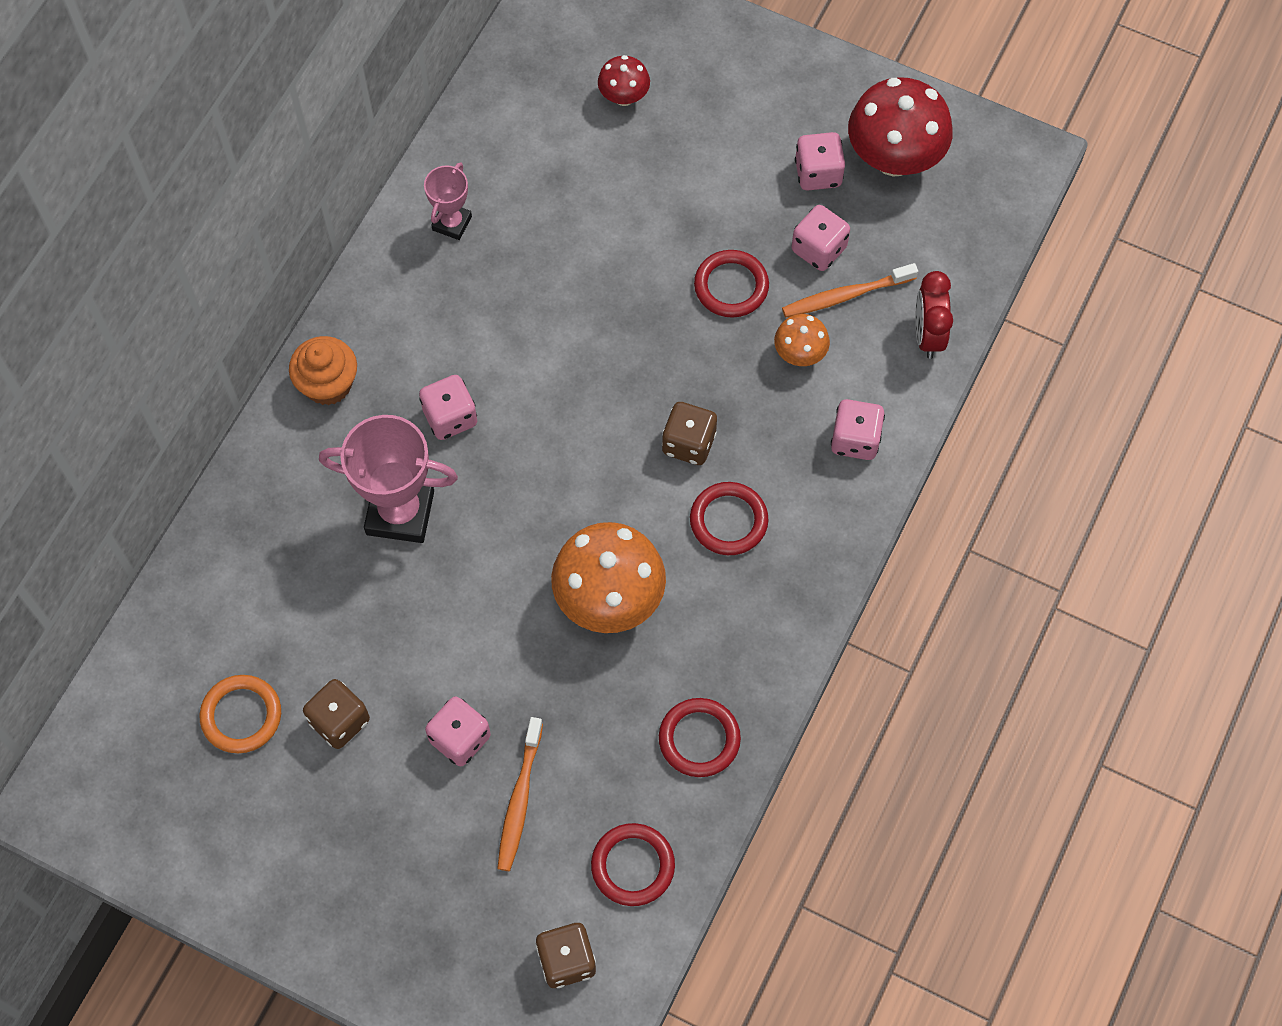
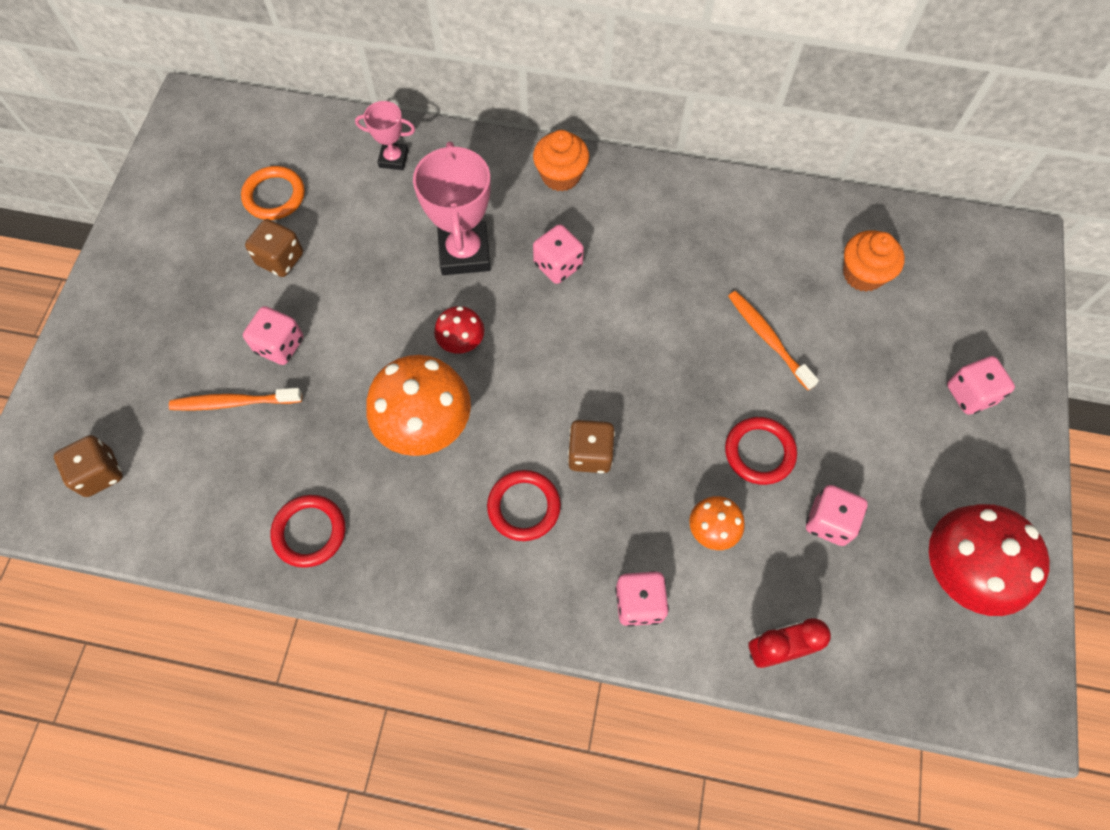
camera: 75 degrees right, 0 degrees up
(452, 223) = (734, 220): pink trophy -> pink trophy (393, 159)
(560, 124) = (863, 274): none -> orange cupcake
(624, 96) = (914, 316): red mushroom -> red mushroom (461, 342)
(633, 866) = (186, 505): red ring -> none
(818, 173) = (911, 502): pink dice -> pink dice (970, 394)
(845, 296) = (789, 558): orange toothbrush -> orange toothbrush (768, 339)

